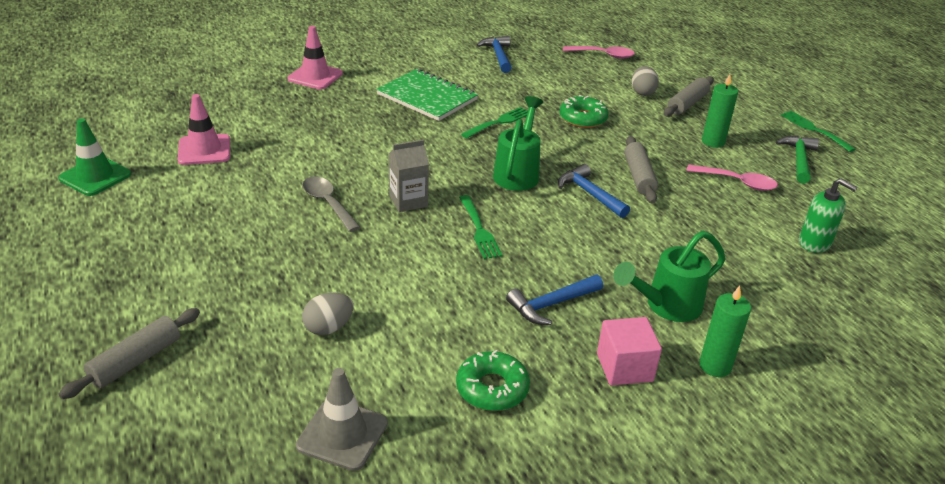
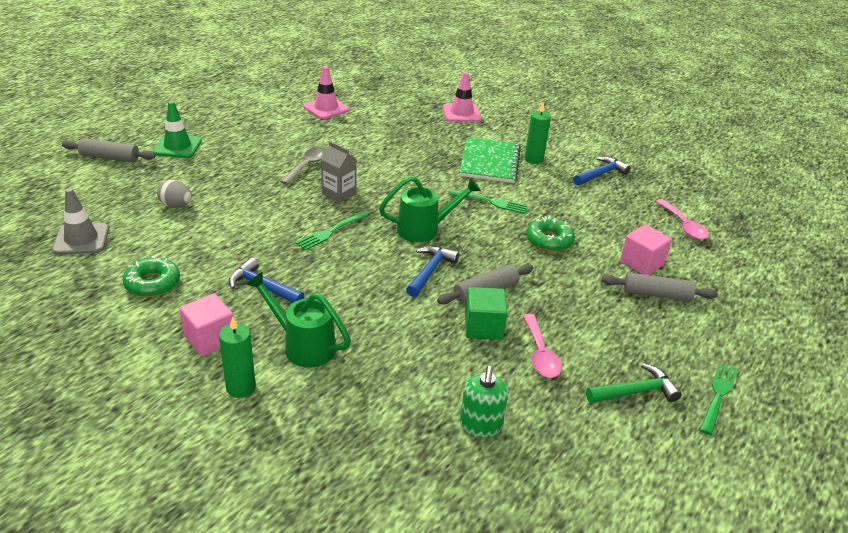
camera: 60 degrees right, 0 degrees up
(95, 176) = (265, 89): green traffic cone -> green traffic cone (177, 147)
(642, 92) = (641, 263): grey egg -> pink cube
(689, 196) = (483, 327): none -> green cube
(713, 142) = (600, 324): green candle -> green candle (533, 159)

